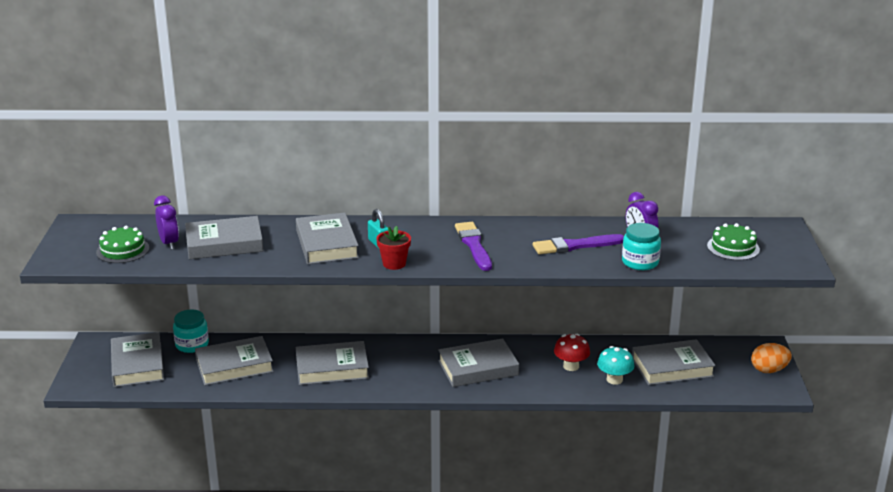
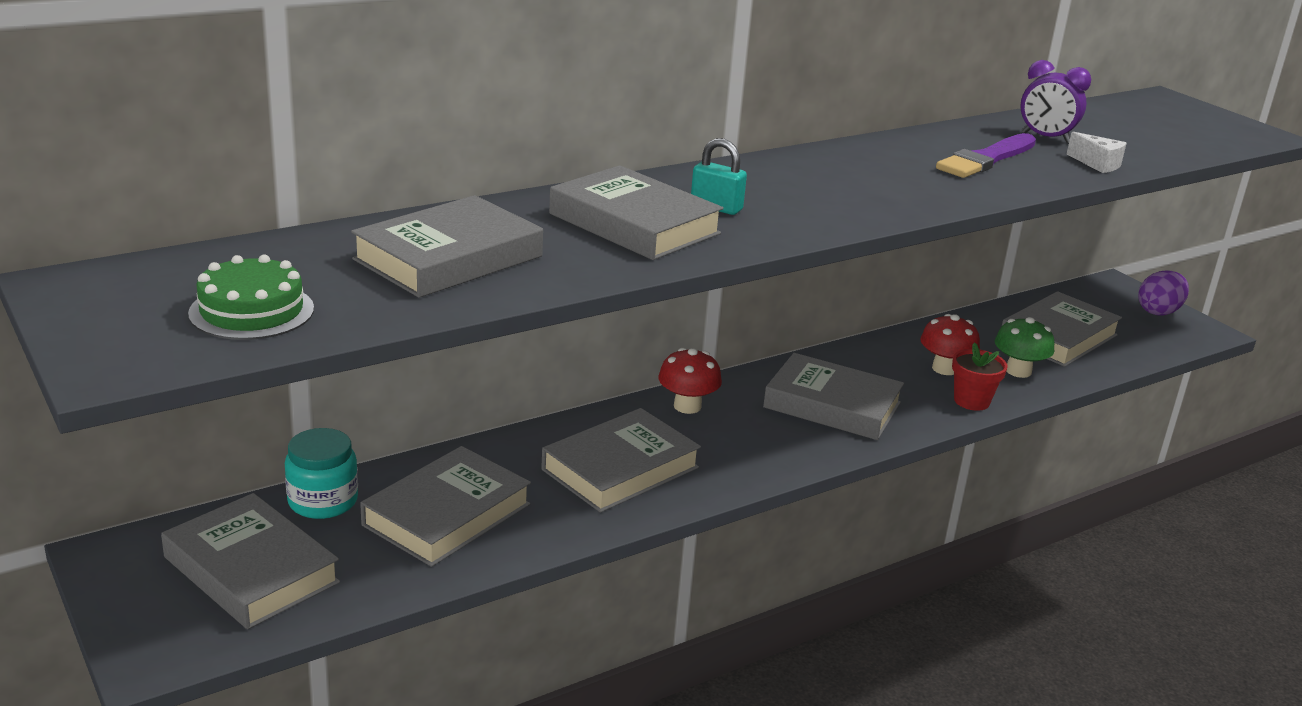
camera: 35 degrees left, 0 degrees up
(169, 243) = (336, 279): purple clock -> none
(394, 264) = (789, 231): red flower pot -> red flower pot (971, 401)
(401, 347) = (687, 406): none -> red mushroom
(474, 245) = (857, 183): purple brush -> none
(478, 368) = (832, 405): grey book -> grey book turned 75 degrees clockwise
(614, 379) = (1018, 371): turquoise mushroom -> green mushroom
(640, 262) = (1097, 164): turquoise jar -> white cheese
(733, 247) = (1160, 128): green cake -> none
(769, 370) = (1158, 312): orange egg -> purple egg

